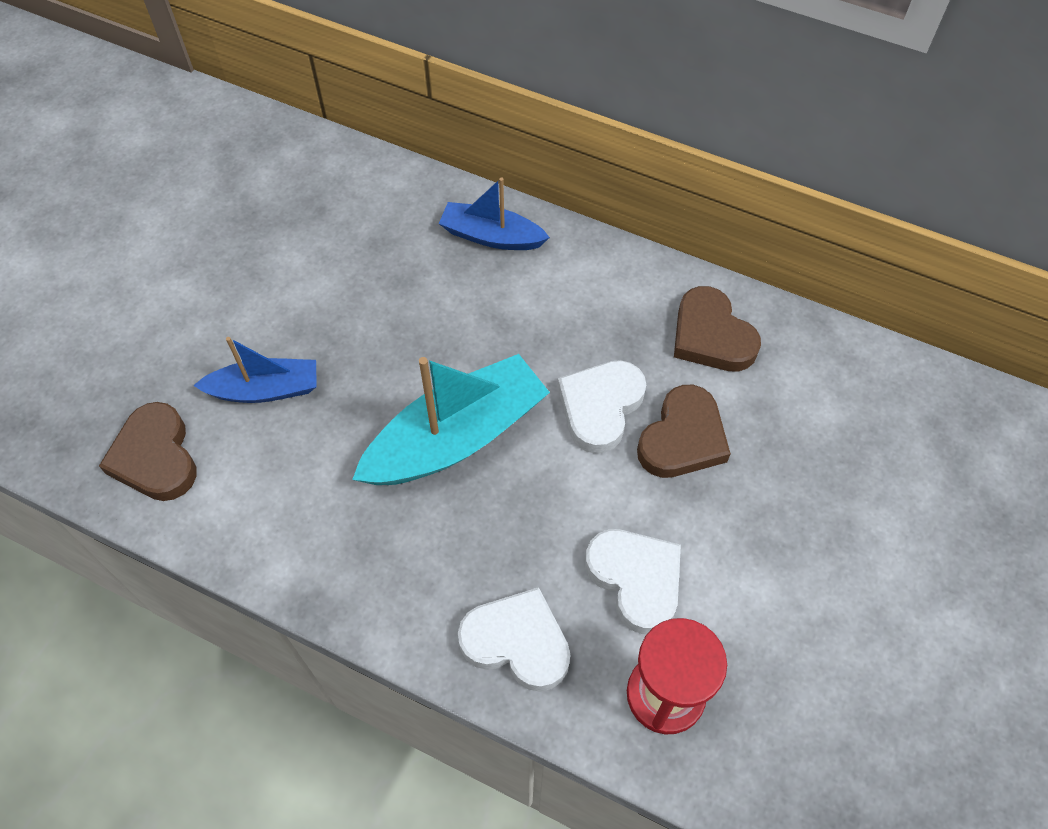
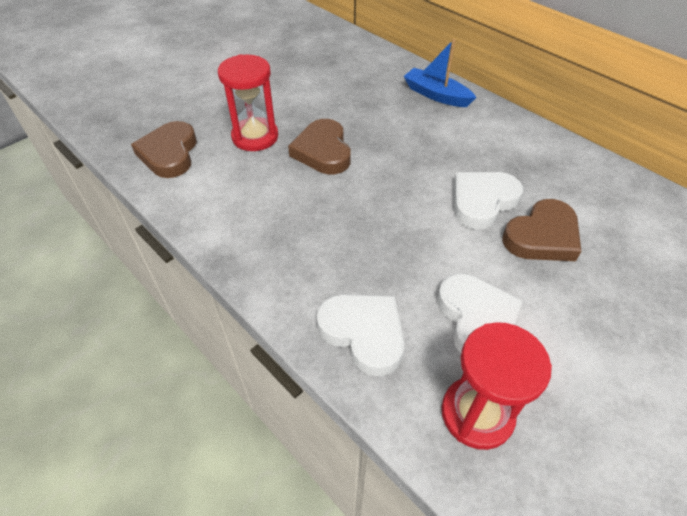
camera: 20 degrees right, 10 degrees down
(265, 389) = (255, 137): blue boat -> red hourglass
(456, 437) = (369, 193): turquoise boat -> none
(711, 336) = (581, 181): brown heart -> brown heart (323, 151)

